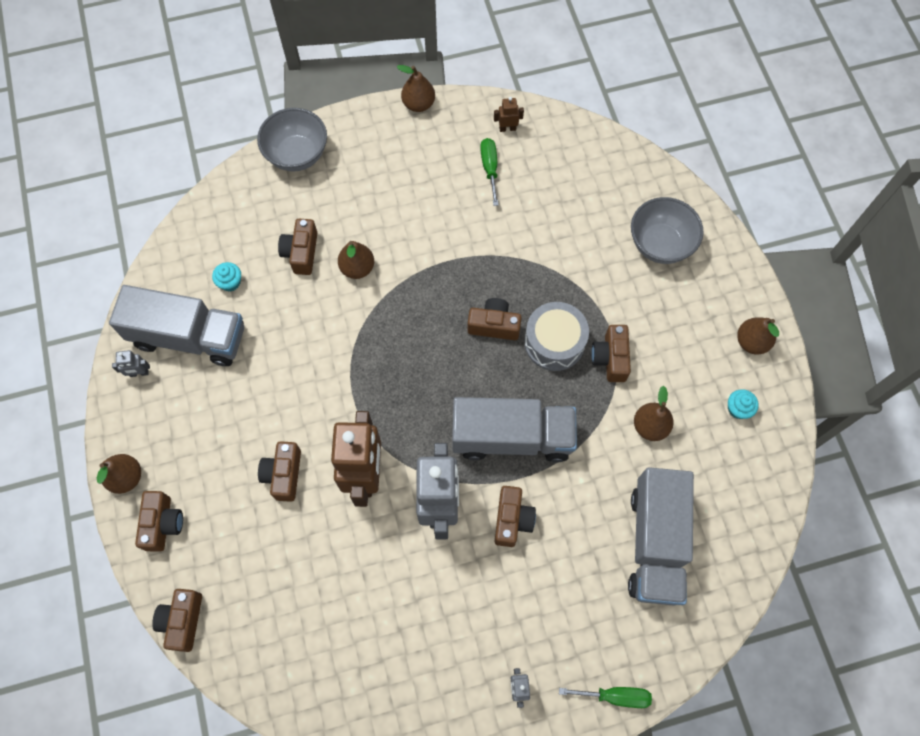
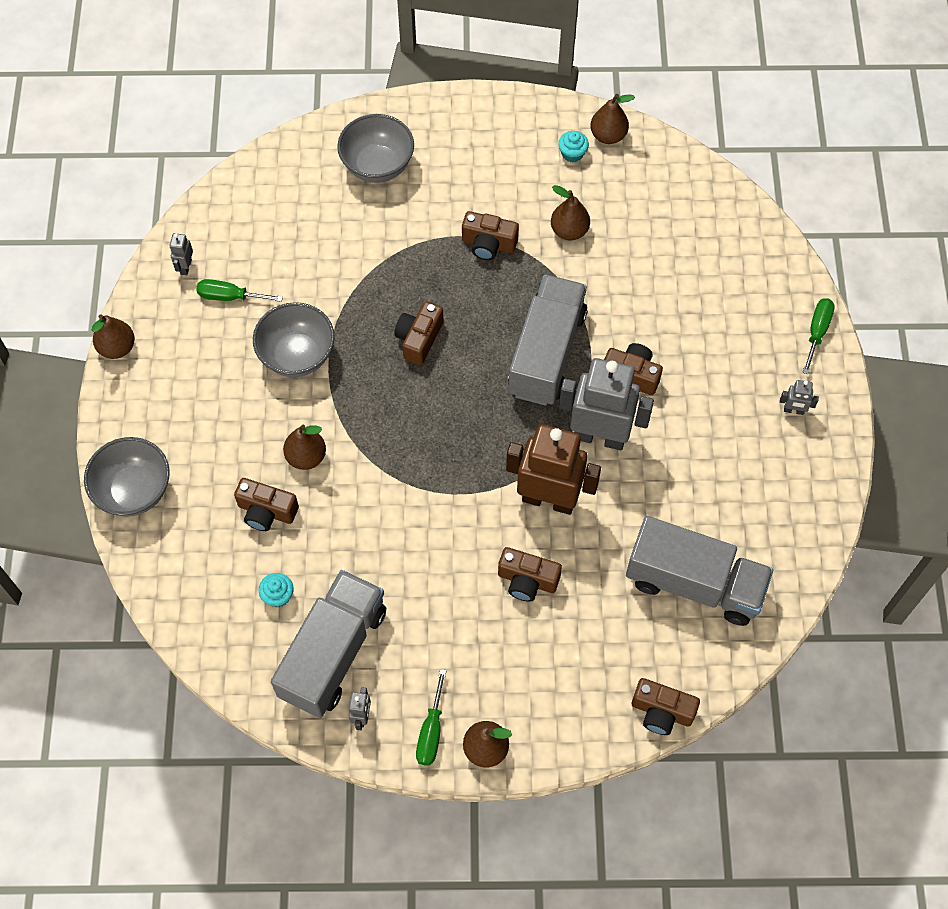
camera: 75 degrees left, 5 degrees down
(135, 430) = (431, 731): none -> green screwdriver
(163, 524) = (550, 716): brown camera -> none
(449, 234) = (297, 355): none -> grey bowl
(507, 128) = (185, 267): brown robot -> grey robot
(554, 342) = (455, 289): grey drum -> none
(655, 543) = (684, 259): grey truck -> grey truck (694, 583)
(751, 342) = (508, 122): brown pear -> brown pear (608, 135)

